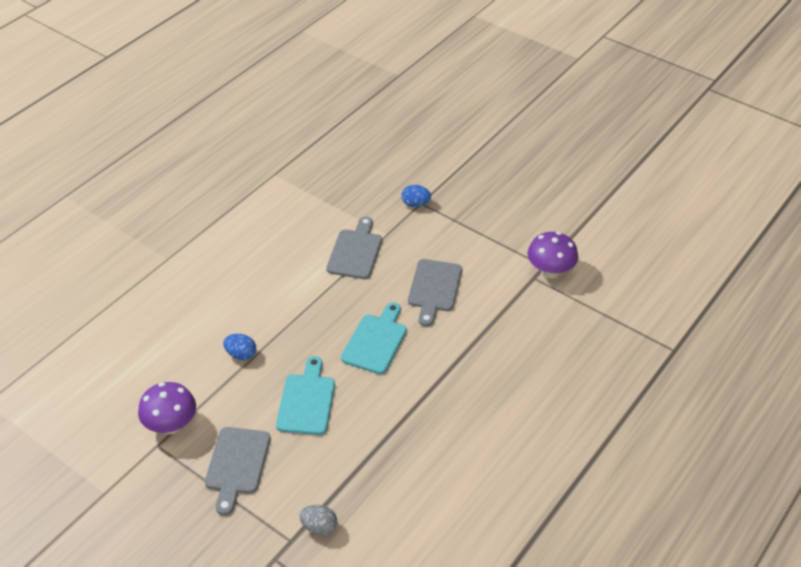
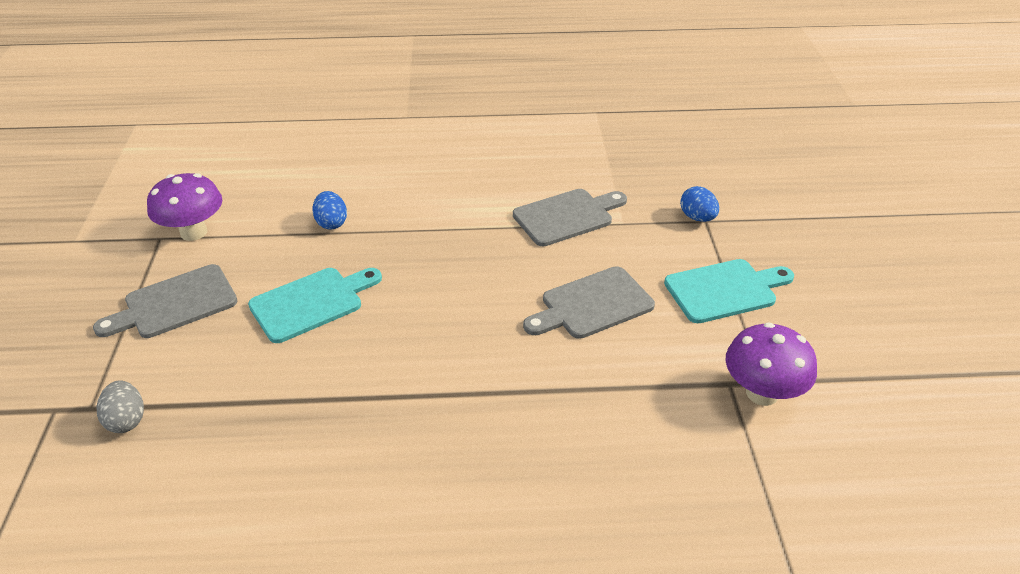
camera: 50 degrees right, 5 degrees down
(376, 341) = (455, 305): turquoise cutting board -> turquoise cutting board (725, 290)

